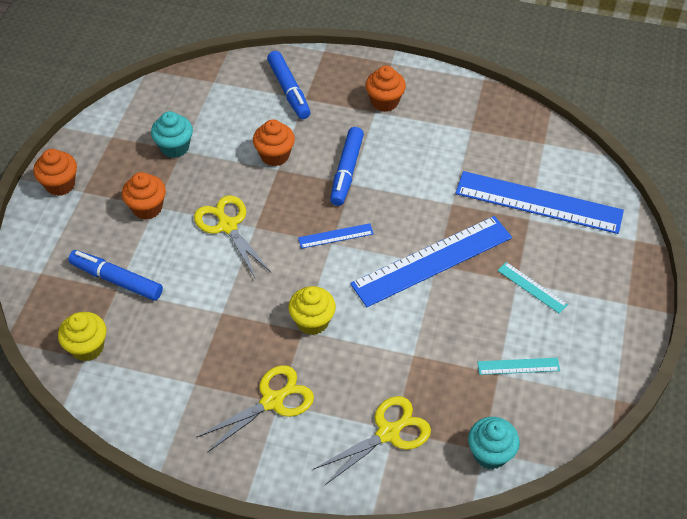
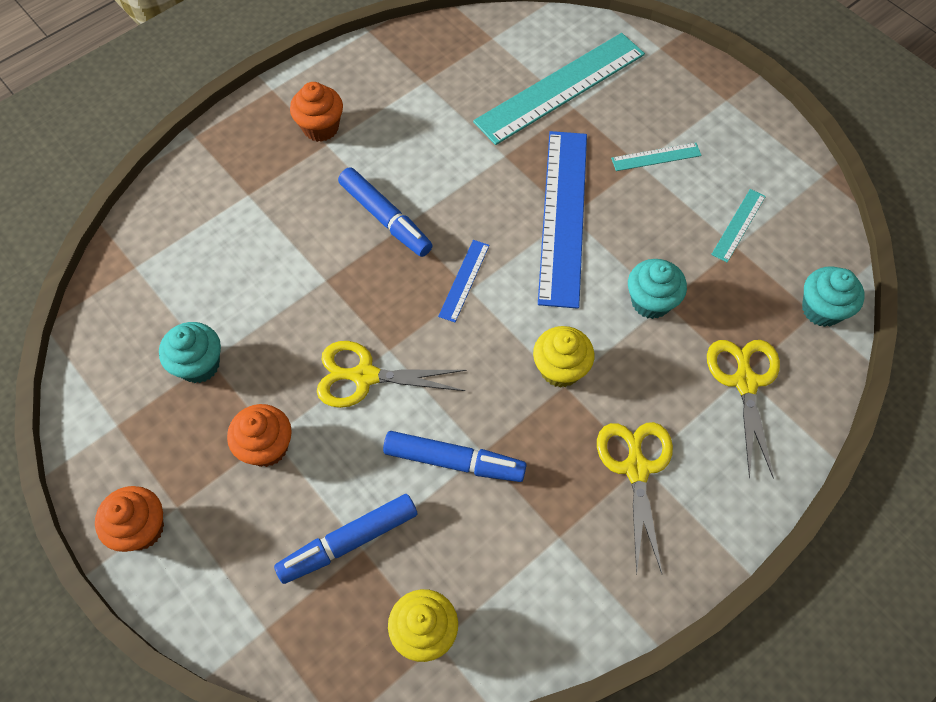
camera: 55 degrees left, 10 degrees up
(275, 155) = (304, 271): orange cupcake -> none
(289, 90) = (221, 202): blue marker -> blue marker (454, 461)
(406, 345) = (651, 302): none -> turquoise cupcake
(538, 202) = (560, 88): blue ruler -> turquoise ruler

